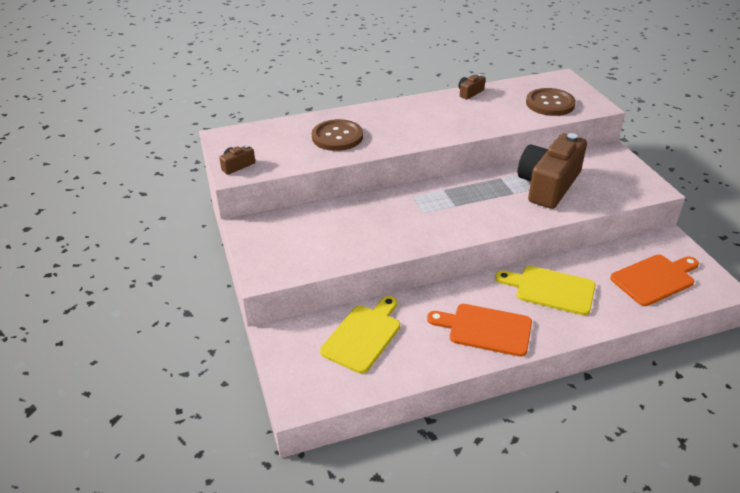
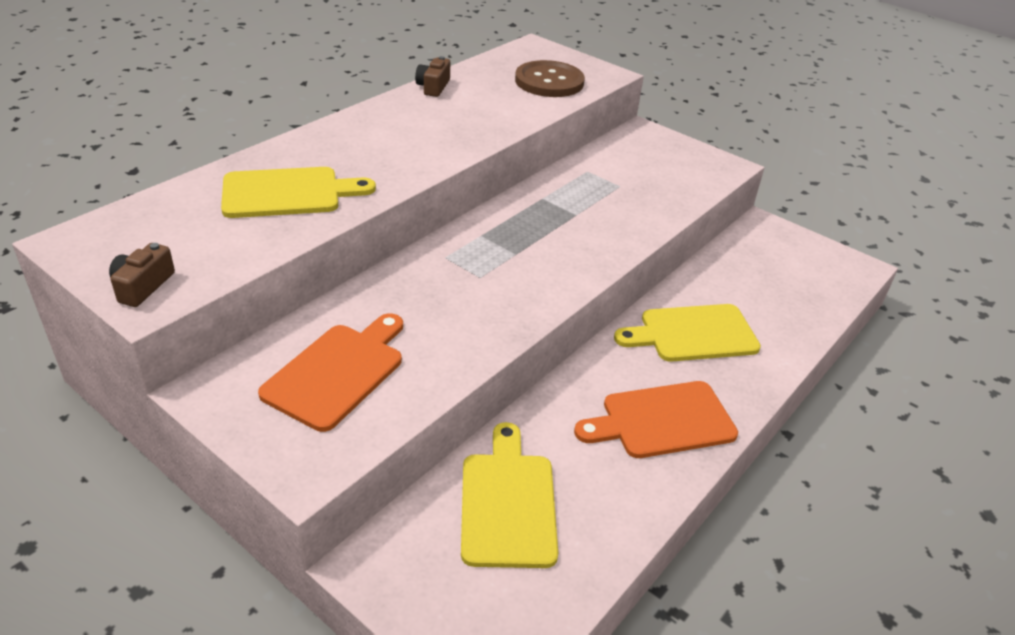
camera: 35 degrees left, 0 degrees up
(337, 137) = (288, 193): brown button -> yellow cutting board
(548, 185) = (608, 192): brown camera -> none
(655, 279) = (788, 279): orange cutting board -> orange cutting board (337, 372)

